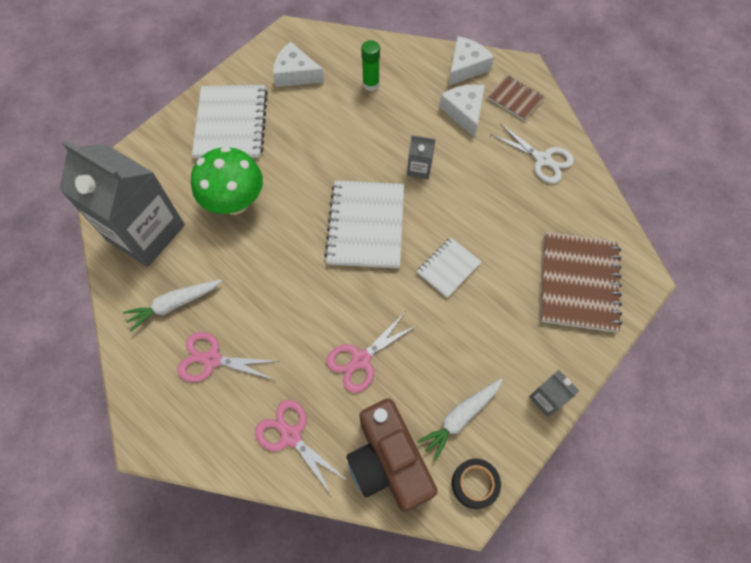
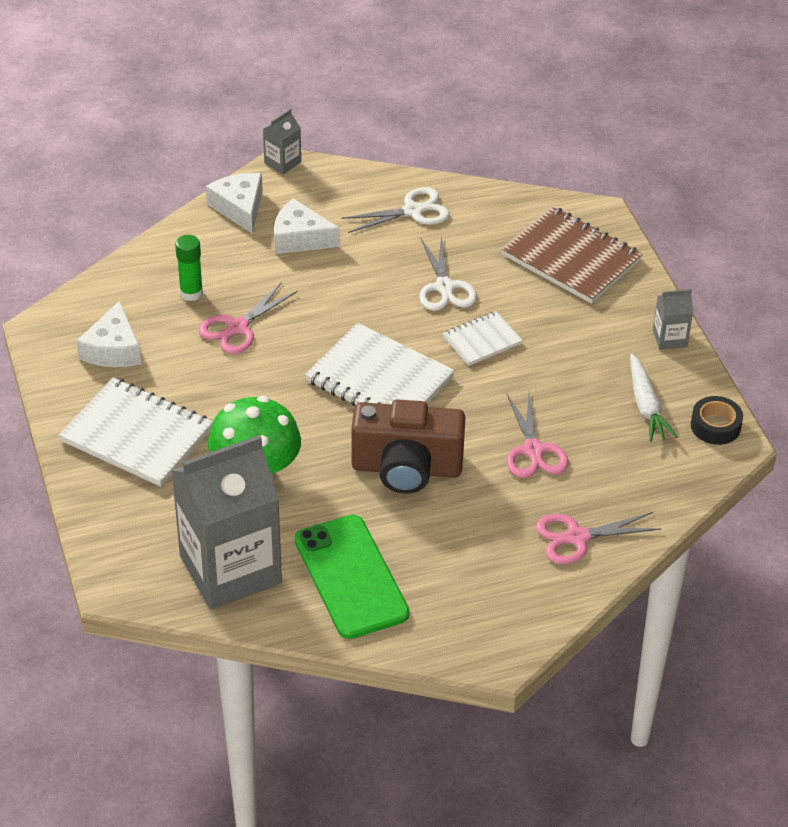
camera: 60 degrees left, 20 degrees down
(174, 305) = (351, 577): white carrot -> green phone
(212, 359) = (445, 568): pink scissors -> pink scissors (237, 327)
(295, 74) = (113, 349): white cheese -> white cheese turned 45 degrees counterclockwise
(388, 462) = (654, 476): brown camera -> brown camera (406, 468)
(419, 168) = (342, 306): grey carton -> grey carton (282, 162)
(448, 268) = (482, 340): white notebook -> white notebook turned 75 degrees clockwise
(483, 217) = (444, 287): none -> white scissors
(515, 99) = (318, 192): brown notebook -> none

